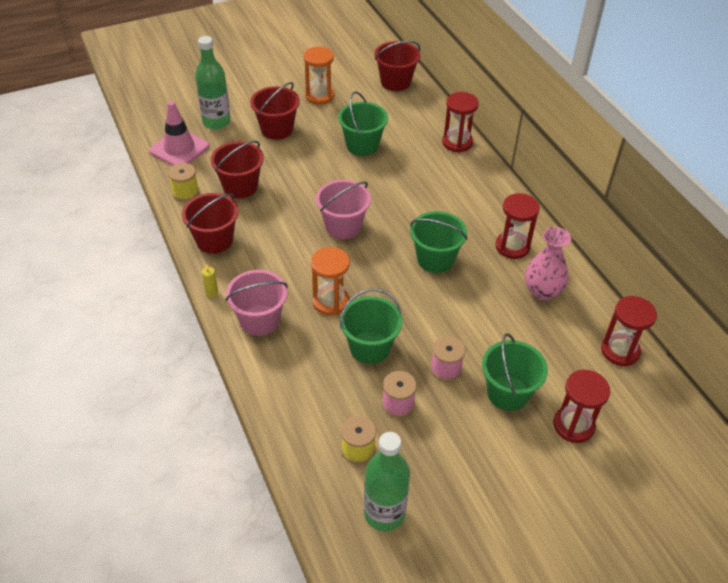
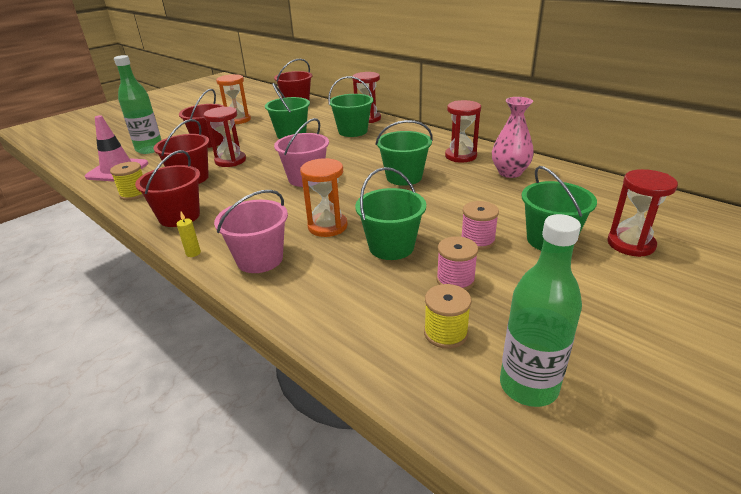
camera: 20 degrees left, 15 degrees down
(428, 161) = (353, 131): none -> green bucket
(620, 351) = (608, 188): red hourglass -> red hourglass (230, 161)

